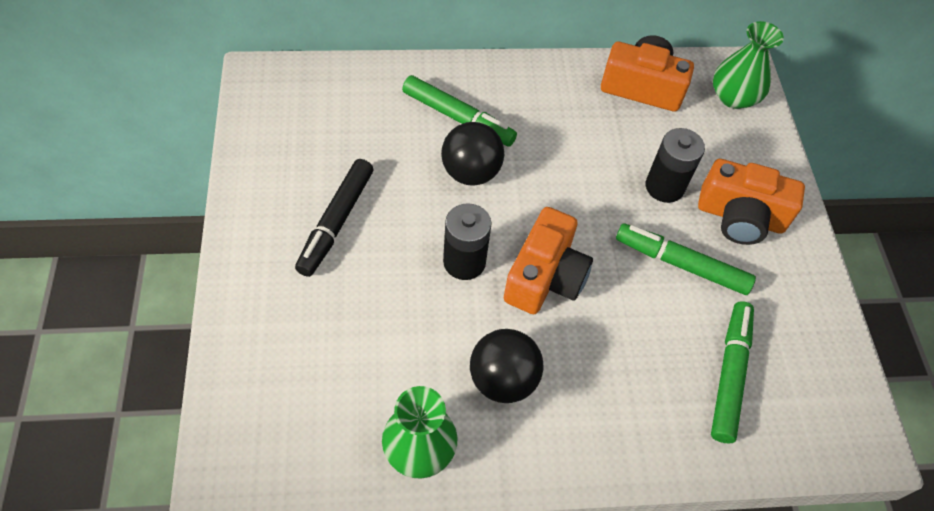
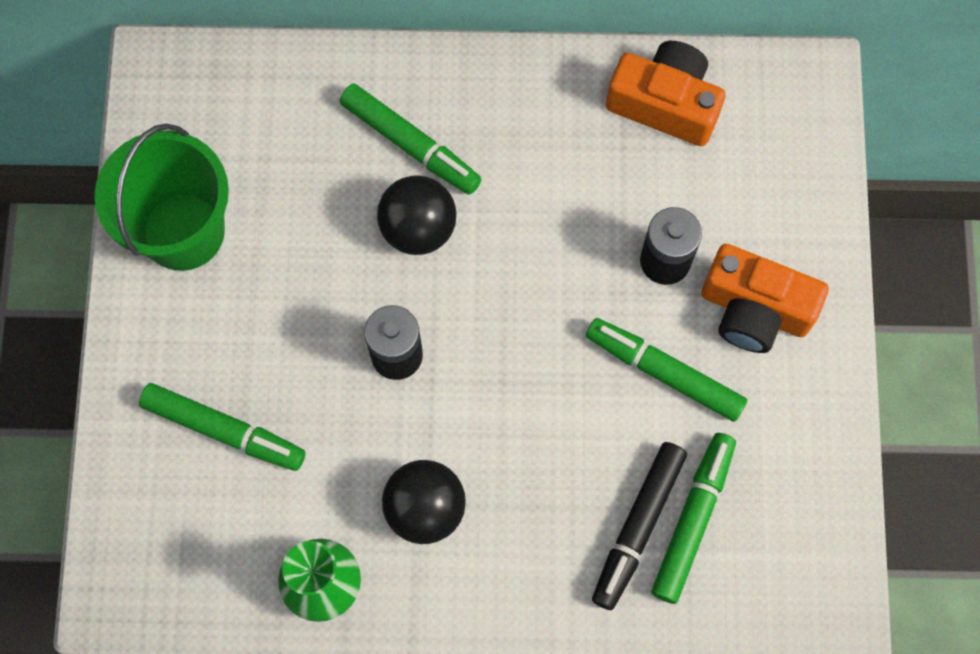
camera: 10 degrees right, 15 degrees up
(283, 181) = (183, 231): none -> green bucket
(323, 326) = (224, 430): none -> green marker
(336, 222) = (246, 292): black marker -> black marker (638, 527)
(545, 277) = (492, 380): orange camera -> none
(733, 97) = (788, 124): green vase -> none

